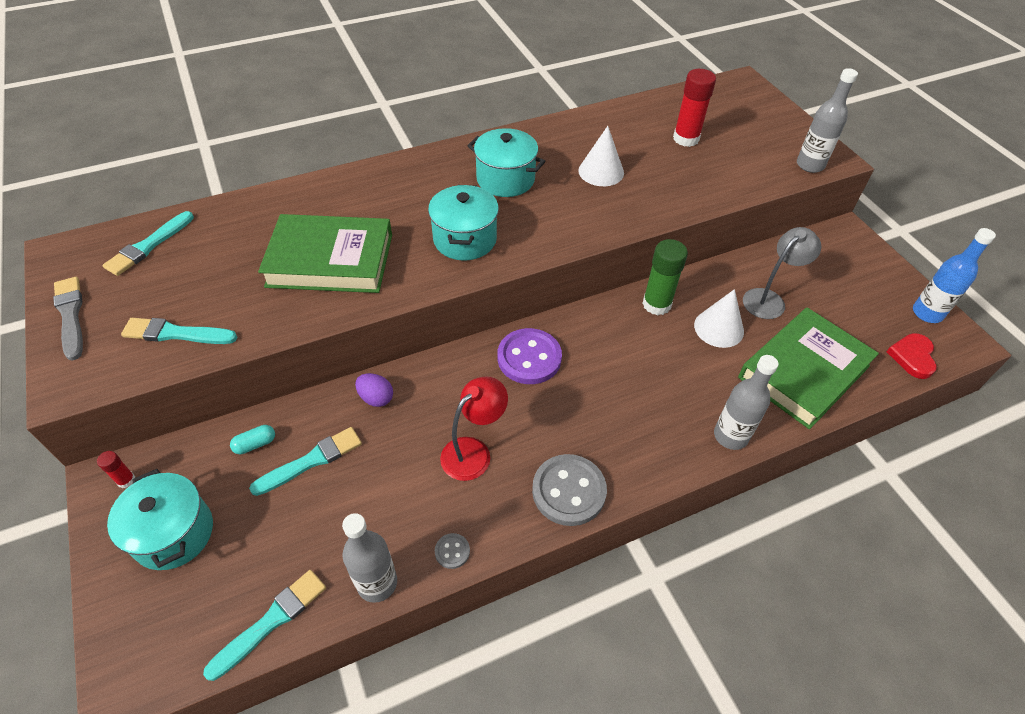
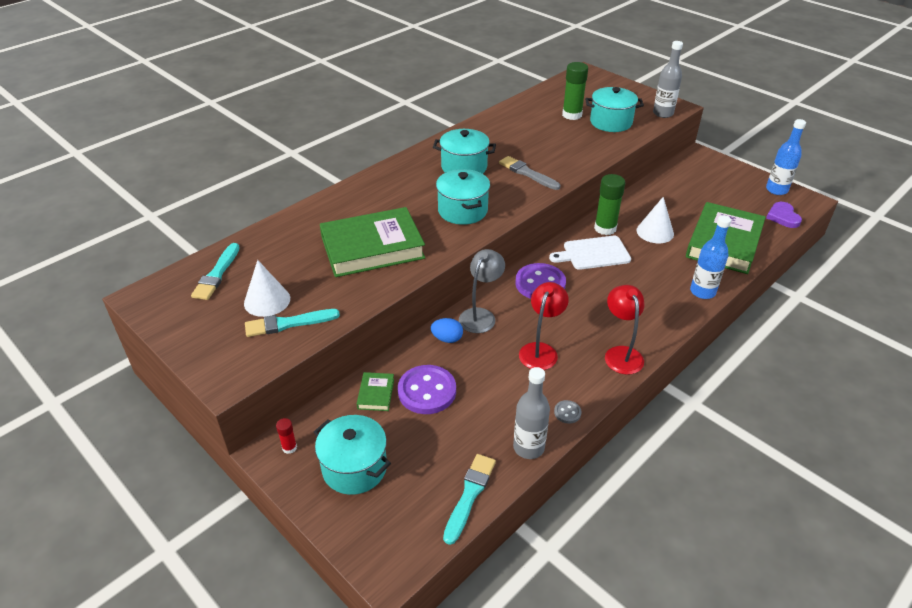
camera: 20 degrees left, 10 degrees down
(70, 315) = (189, 335): grey brush -> grey brush (527, 173)
(255, 444) = (376, 394): turquoise capsule -> green book
(311, 461) = (427, 391): turquoise brush -> purple button
(376, 398) = (447, 339): purple egg -> blue egg
(568, 491) = (621, 354): grey button -> red lamp
(601, 171) = (528, 147): white cone -> white cone (267, 301)
(620, 335) = (593, 253): none -> white cutting board
(686, 139) = (572, 115): red glue stick -> green glue stick
(730, 161) = (611, 122): none -> turquoise pot
(730, 436) = (702, 292): grey bottle -> blue bottle
(769, 299) = (676, 206): grey lamp -> grey lamp (480, 315)
(912, 357) = (783, 217): red heart -> purple heart

